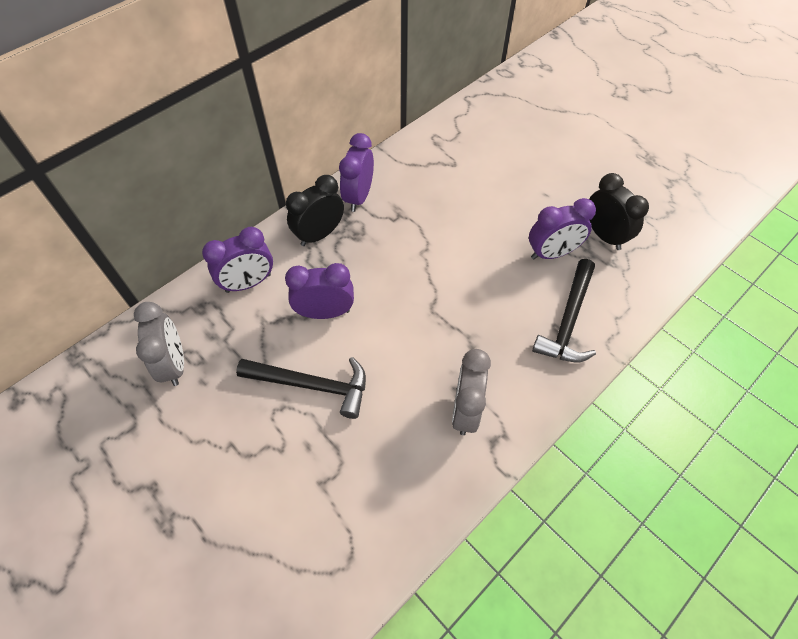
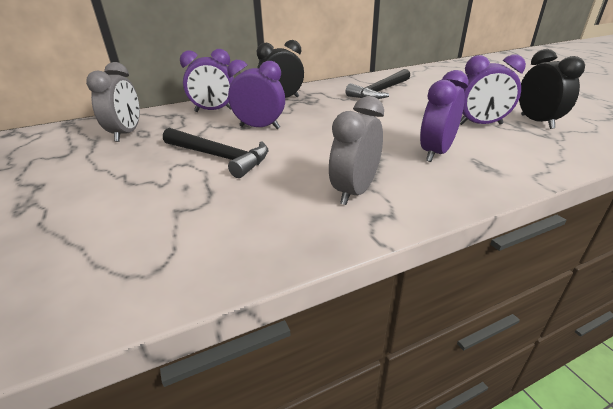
camera: 20 degrees right, 25 degrees down
(359, 197) = (322, 89): purple clock -> purple clock (436, 153)
(568, 321) = (489, 157): black hammer -> black hammer (380, 91)

